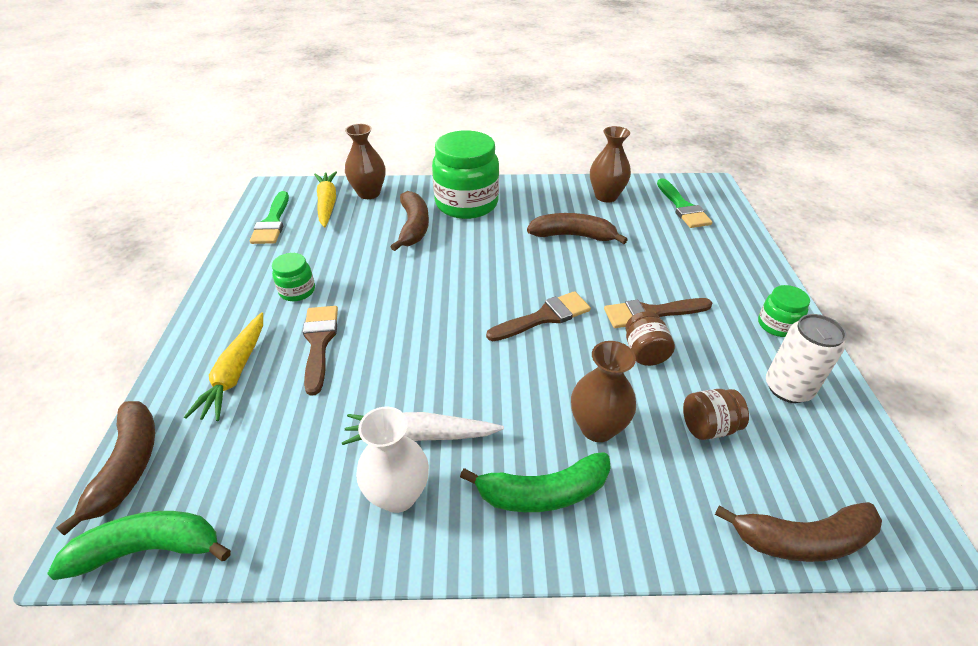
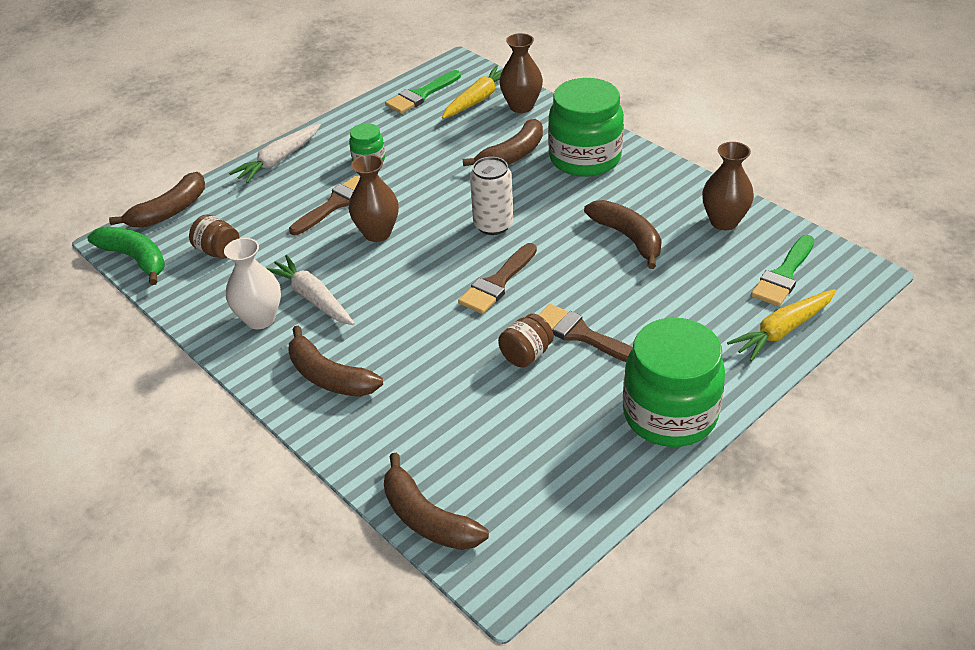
camera: 50 degrees right, 0 degrees up
(202, 340) = (279, 160): none -> white carrot
(235, 373) = (271, 193): yellow carrot -> yellow carrot (783, 330)
(543, 493) = (329, 377): green banana -> brown banana
(544, 317) = (497, 283): brown brush -> brown brush turned 105 degrees clockwise
(597, 428) = (414, 371): brown vase -> brown vase (377, 233)
(708, 427) = (484, 426): brown jar -> brown jar (218, 251)
(777, 325) = (669, 414): green jar -> green jar, size x2.13
(787, 388) = (587, 453): white can -> white can (493, 225)

